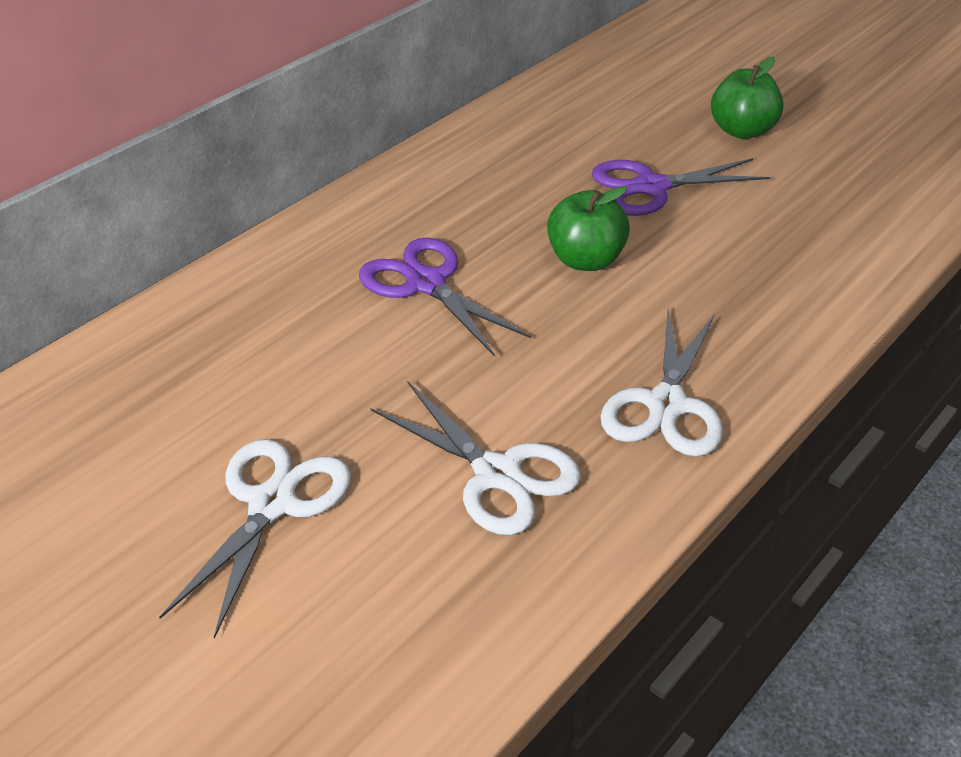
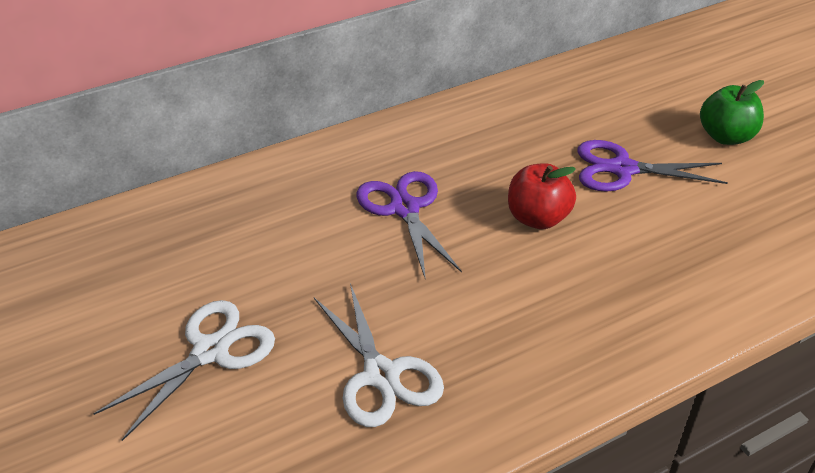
camera: 20 degrees right, 0 degrees up
(585, 260) = (537, 218): green apple -> red apple
(666, 405) = (542, 355): white scissors -> none

